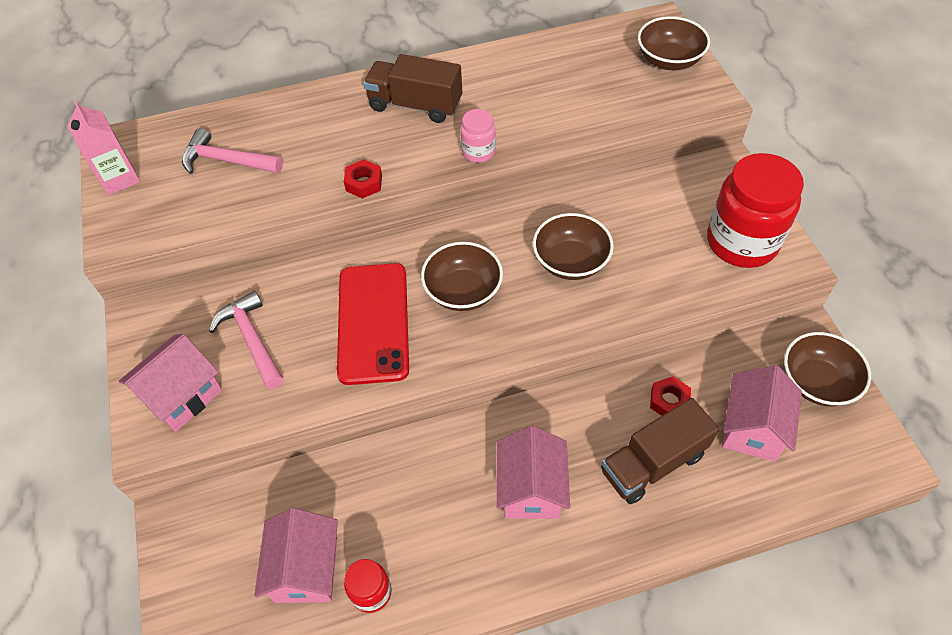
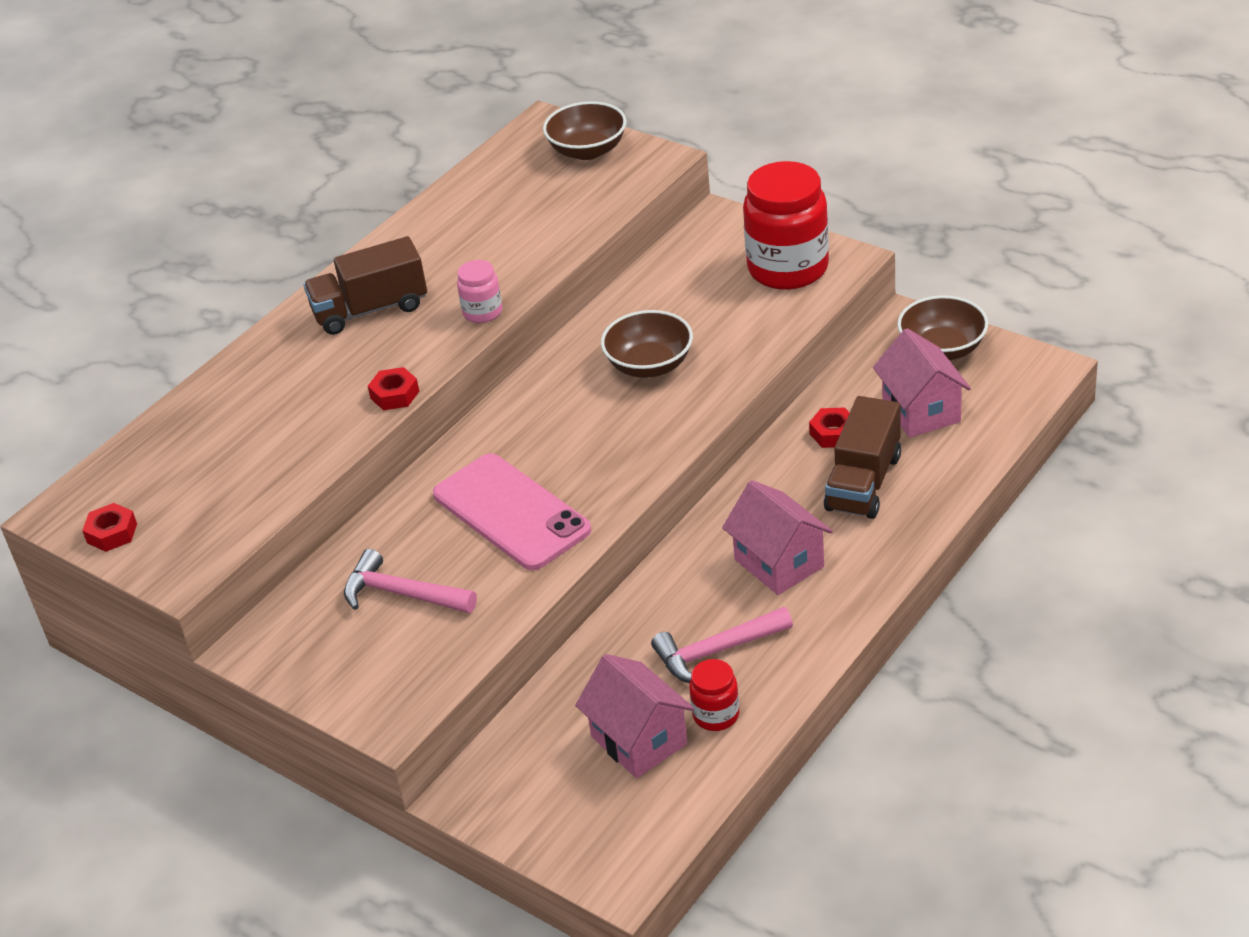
camera: 35 degrees left, 15 degrees down
(119, 178) = (112, 533): pink carton -> red nut
(183, 396) = (384, 672): pink house -> none
(227, 161) = (219, 455): pink hammer -> pink hammer (716, 651)
(373, 322) = (511, 512): red phone -> pink phone
(463, 291) = (572, 442): brown bowl -> none

